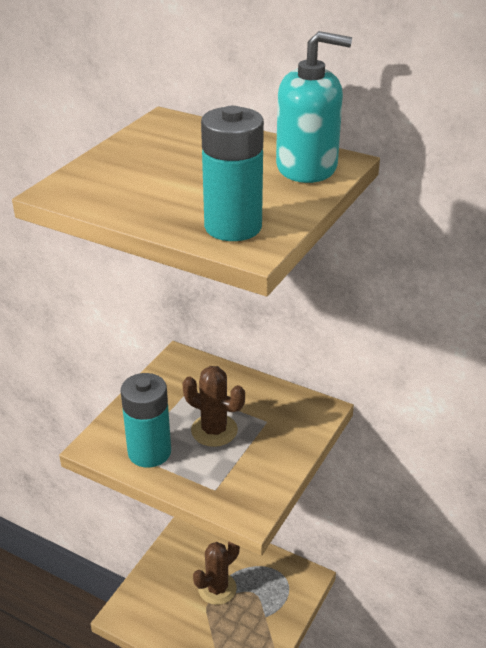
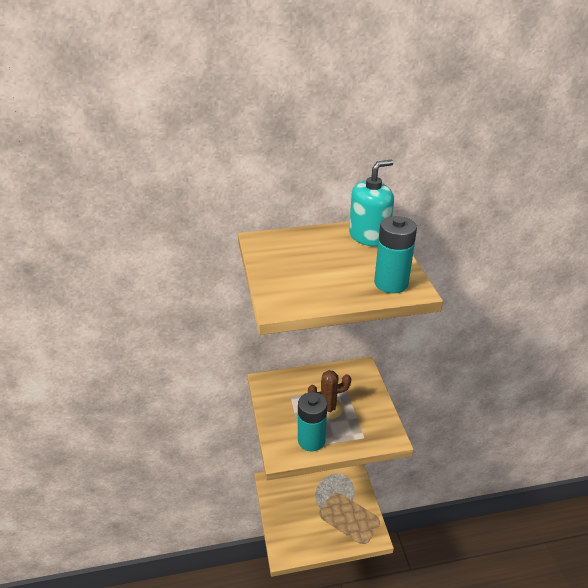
camera: 40 degrees left, 0 degrees up
(217, 588) = (316, 503): brown cactus -> none

